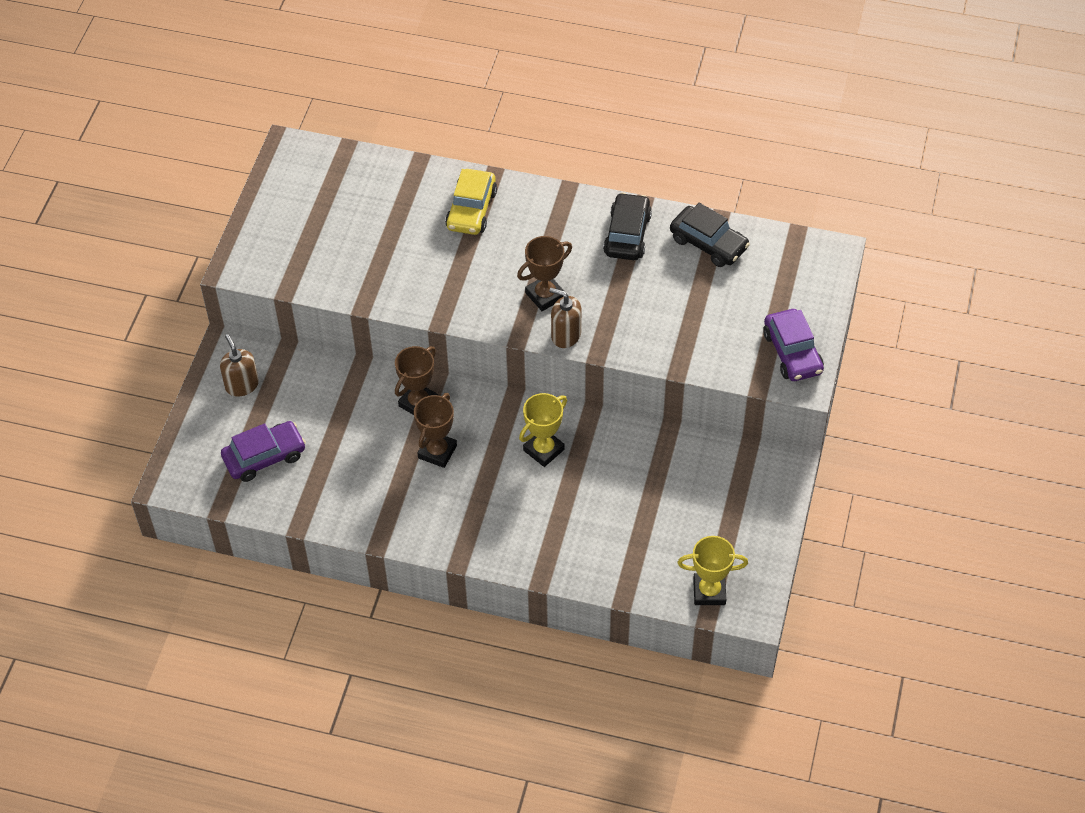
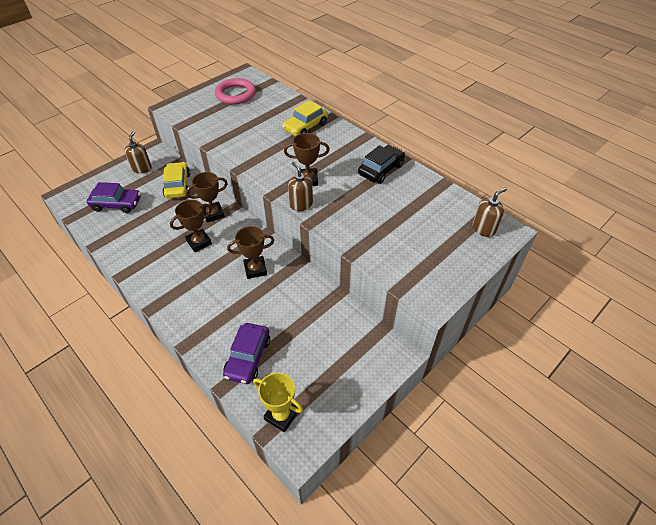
camera: 30 degrees right, 5 degrees down
(315, 197) = (235, 94): none -> pink ring
(325, 385) = (177, 185): none -> yellow car
(543, 450) = (255, 269): yellow trophy -> brown trophy
(708, 243) = (427, 193): black car -> none
(792, 352) = (439, 278): purple car -> purple car (248, 357)
(804, 263) = (483, 229): none -> brown soap dispenser

